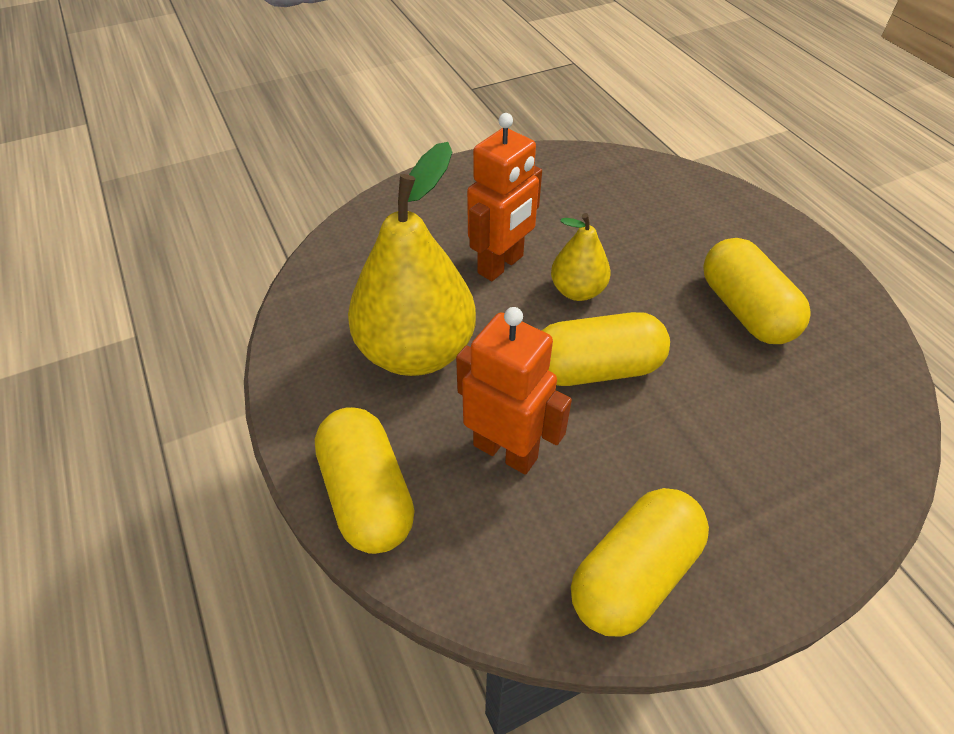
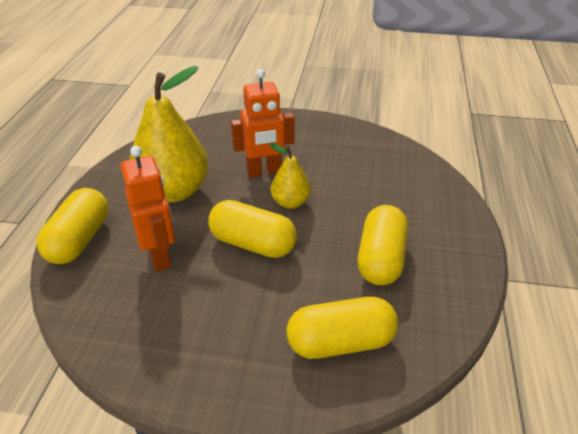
camera: 35 degrees right, 10 degrees down
(633, 574) = (150, 346): yellow capsule -> yellow capsule (340, 342)

